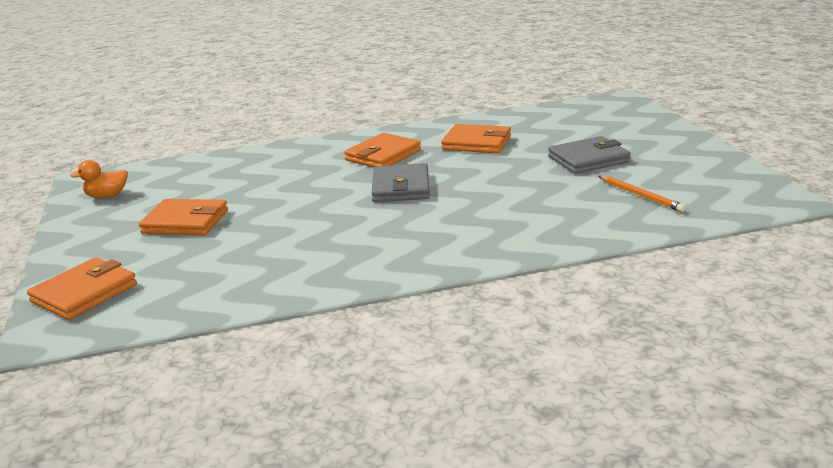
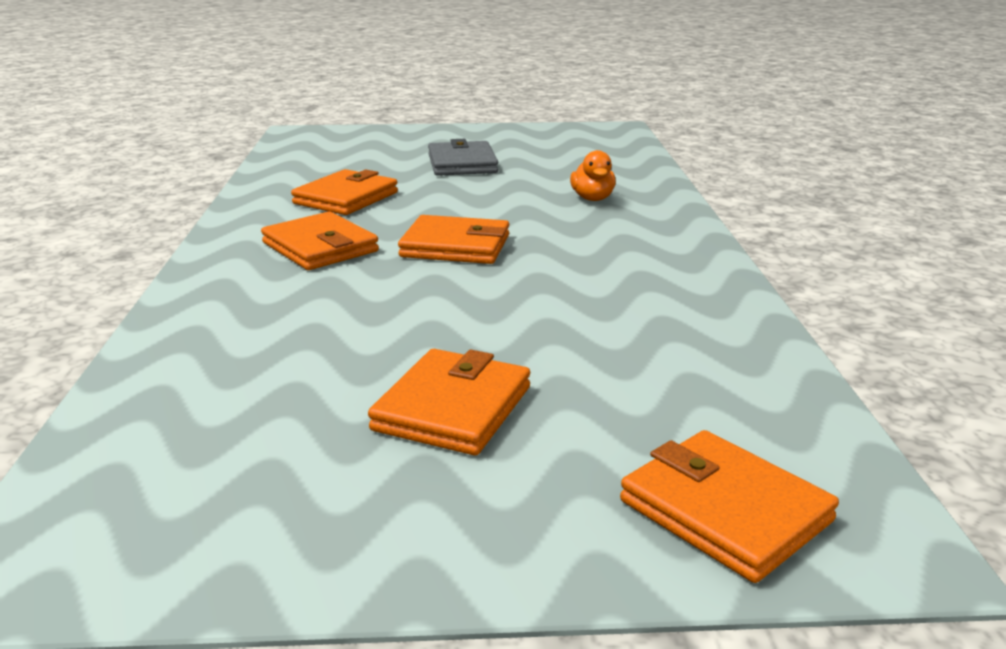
camera: 80 degrees left, 0 degrees up
(107, 196) = (208, 519): orange duck -> orange duck (592, 198)
(401, 187) = (455, 246): grey wallet -> orange wallet
(640, 196) = (574, 160): orange pencil -> none

